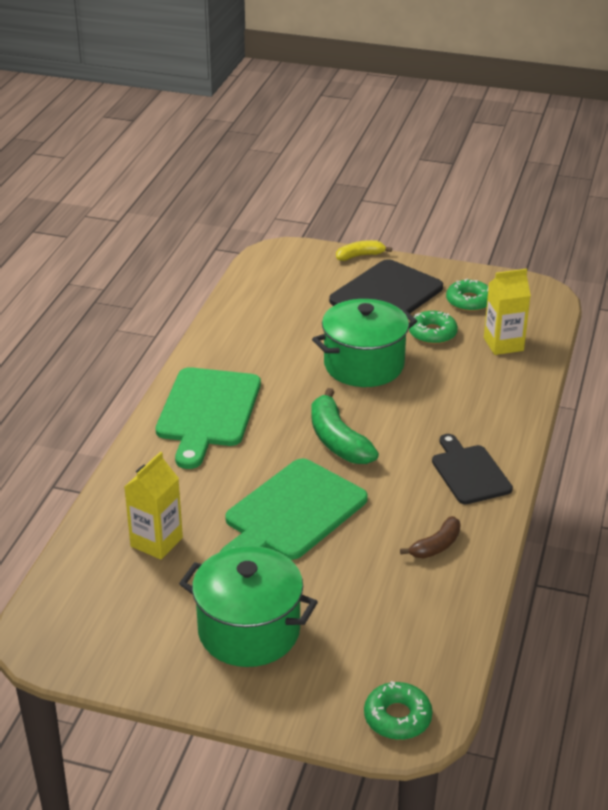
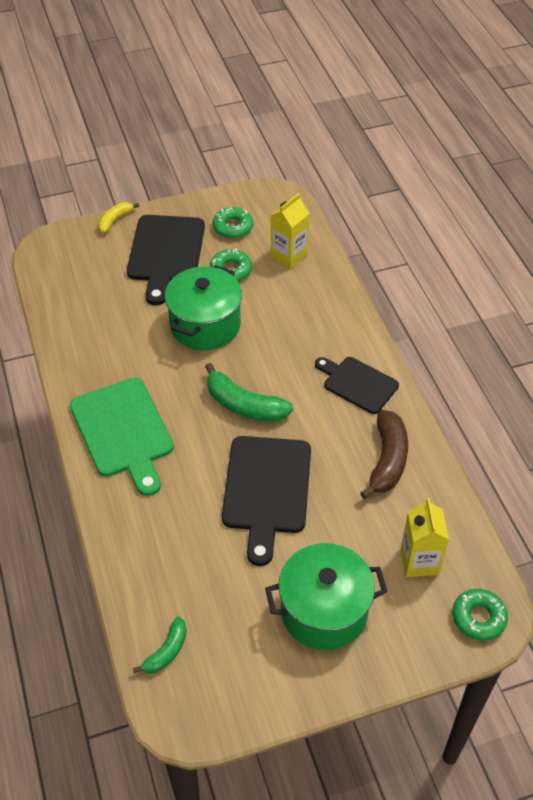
camera: 35 degrees left, 15 degrees up
(79, 586) = (166, 651): none -> green banana
(156, 542) = (190, 575): yellow carton -> yellow carton (419, 561)
(291, 513) = (266, 490): green cutting board -> black cutting board
(436, 546) = (387, 460): brown banana -> brown banana, size x1.69

